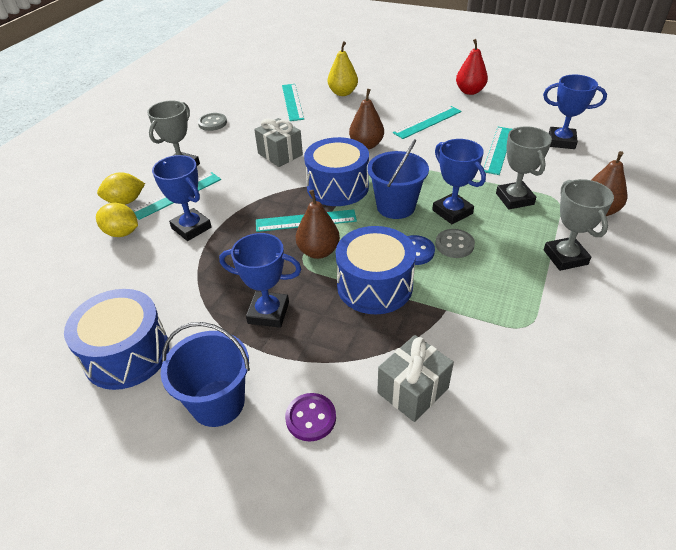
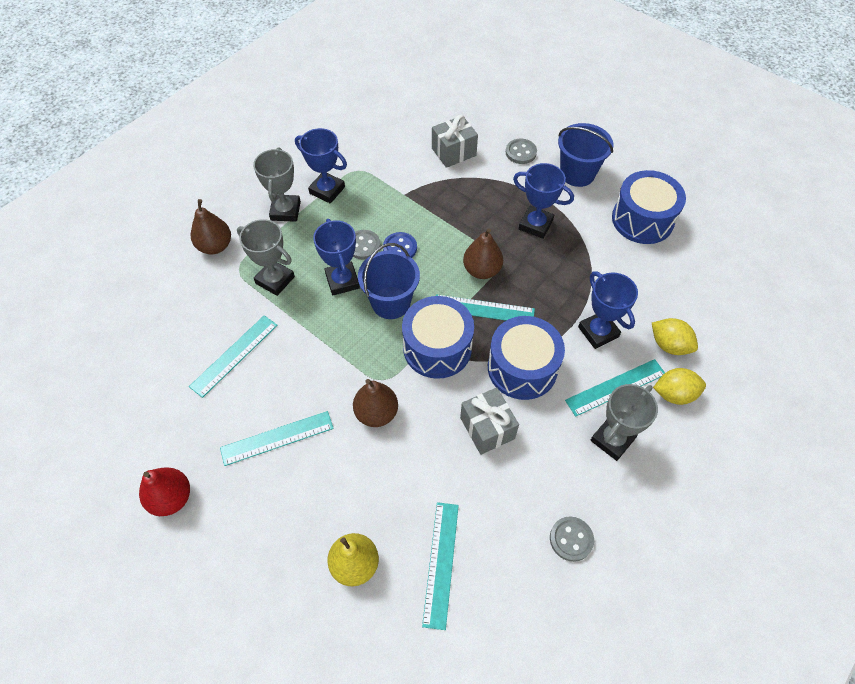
camera: 165 degrees left, 15 degrees up
(311, 418) = (521, 152): purple button -> grey button
(374, 286) = (447, 226): blue drum -> blue drum (522, 368)
(514, 199) = (275, 280): grey trophy -> grey trophy turned 60 degrees counterclockwise
(561, 141) = (156, 348): blue trophy -> blue trophy (327, 190)

